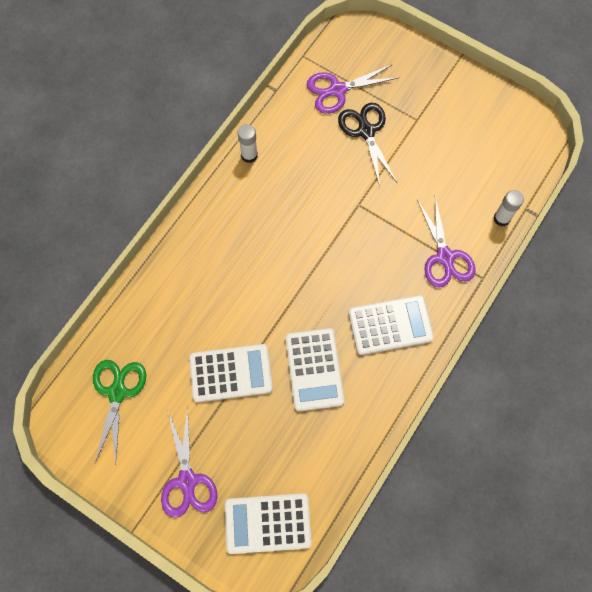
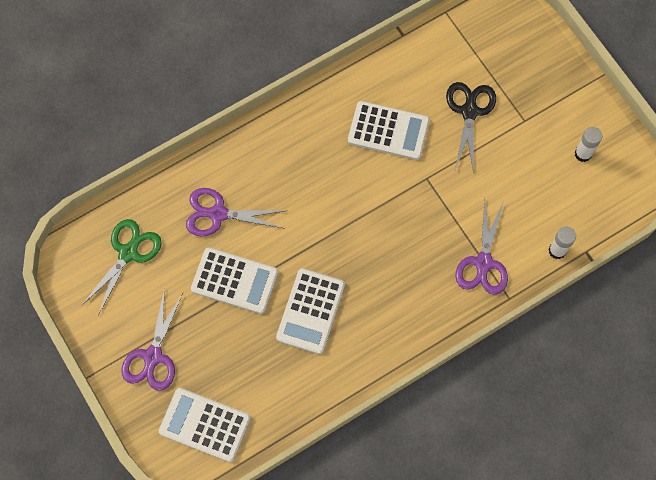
camera: 25 degrees right, 0 degrees up
(249, 155) = (347, 88): white glue stick -> white glue stick (583, 154)
(337, 90) = (462, 60): purple scissors -> purple scissors (218, 214)
(390, 325) = (400, 303): white calculator -> white calculator (388, 131)

